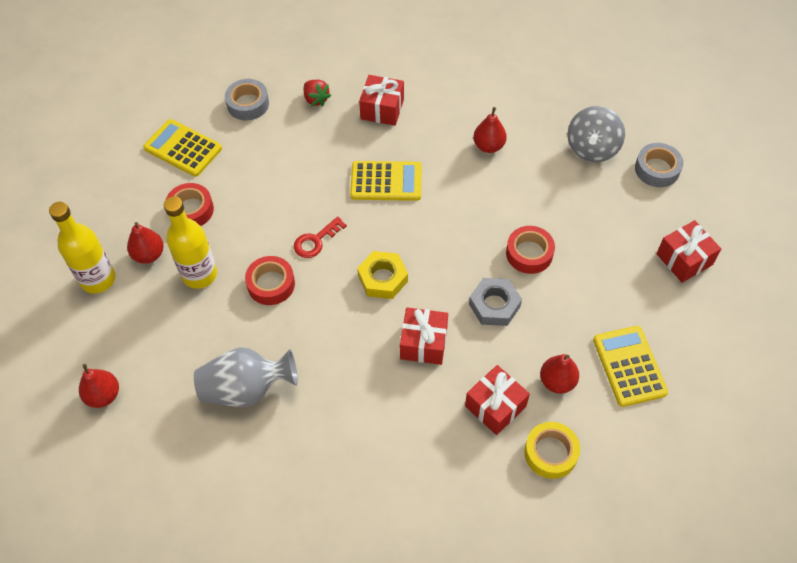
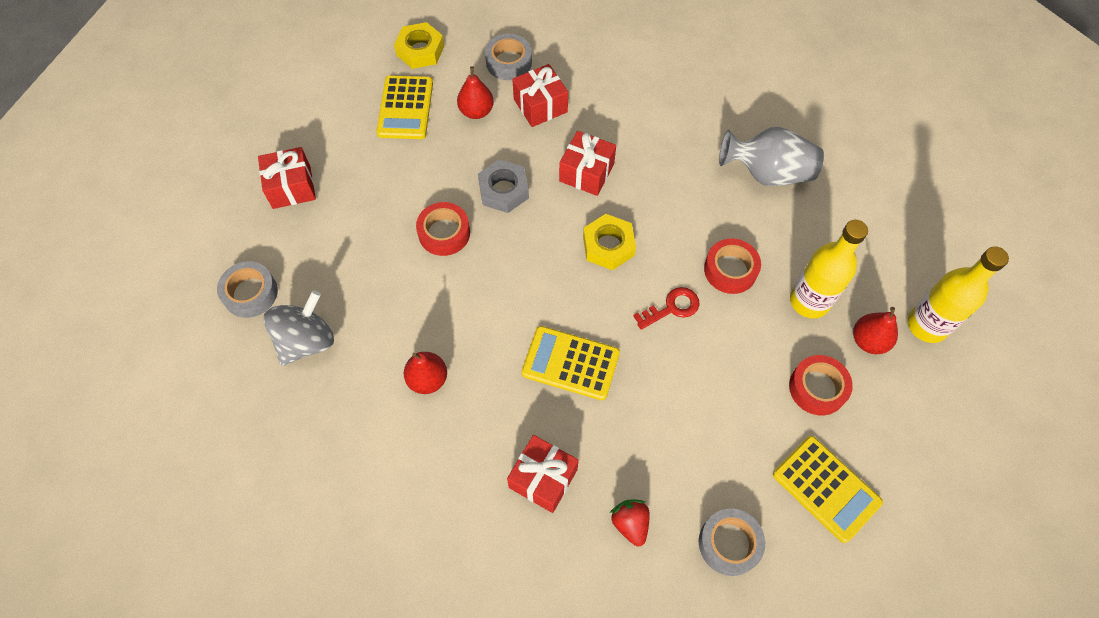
camera: 165 degrees left, 5 degrees up
(103, 395) = (909, 200): red pear -> none
(550, 453) = (508, 62): yellow tape -> grey tape
(653, 441) = (420, 50): none -> yellow nut

